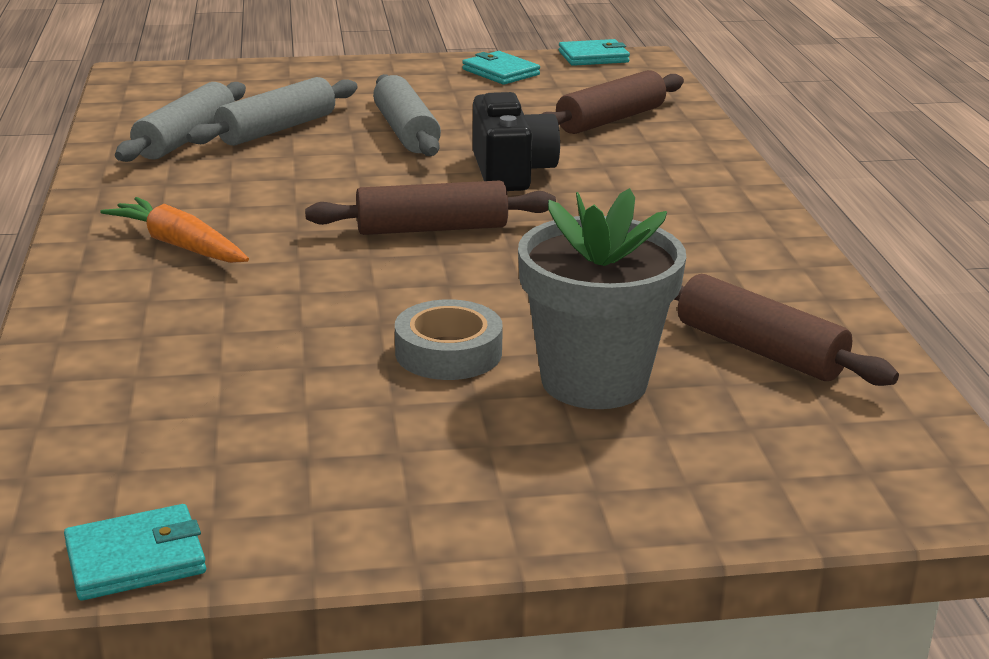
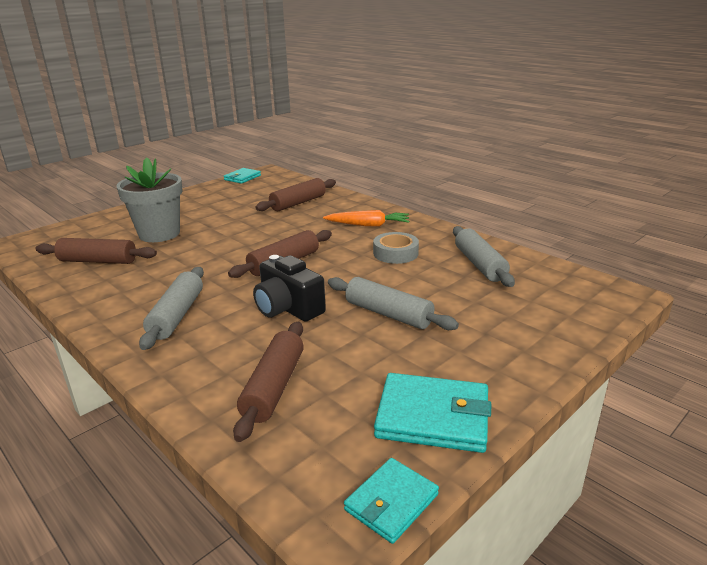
camera: 145 degrees right, 0 degrees up
(187, 358) = (298, 203): none -> brown rolling pin
(277, 129) = (455, 287): grey rolling pin -> grey rolling pin (177, 315)
(448, 352) = (218, 226): grey tape -> grey tape (395, 253)
(501, 72) = (432, 417): turquoise wallet -> turquoise wallet, size x1.62

